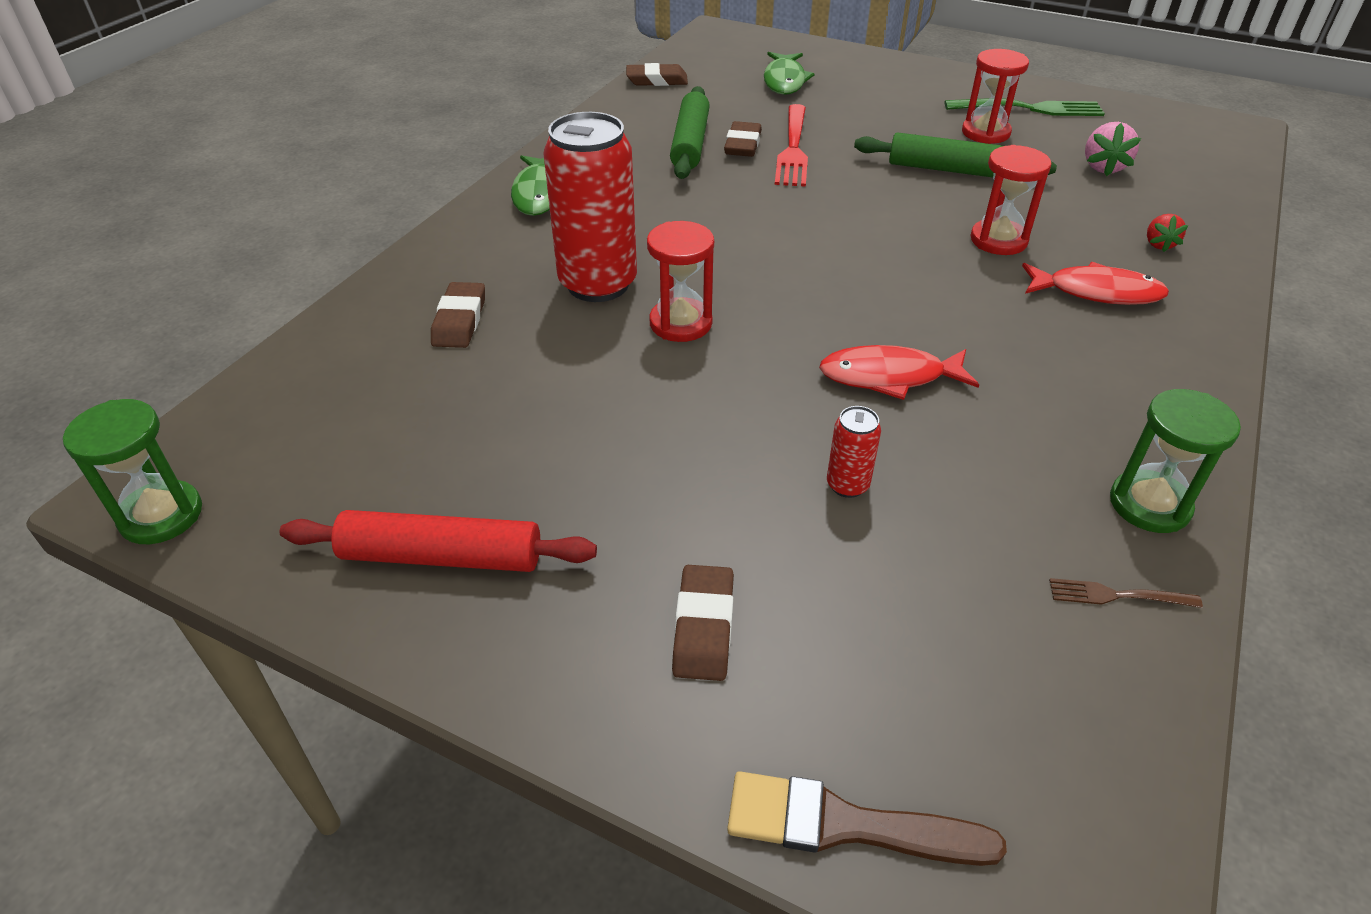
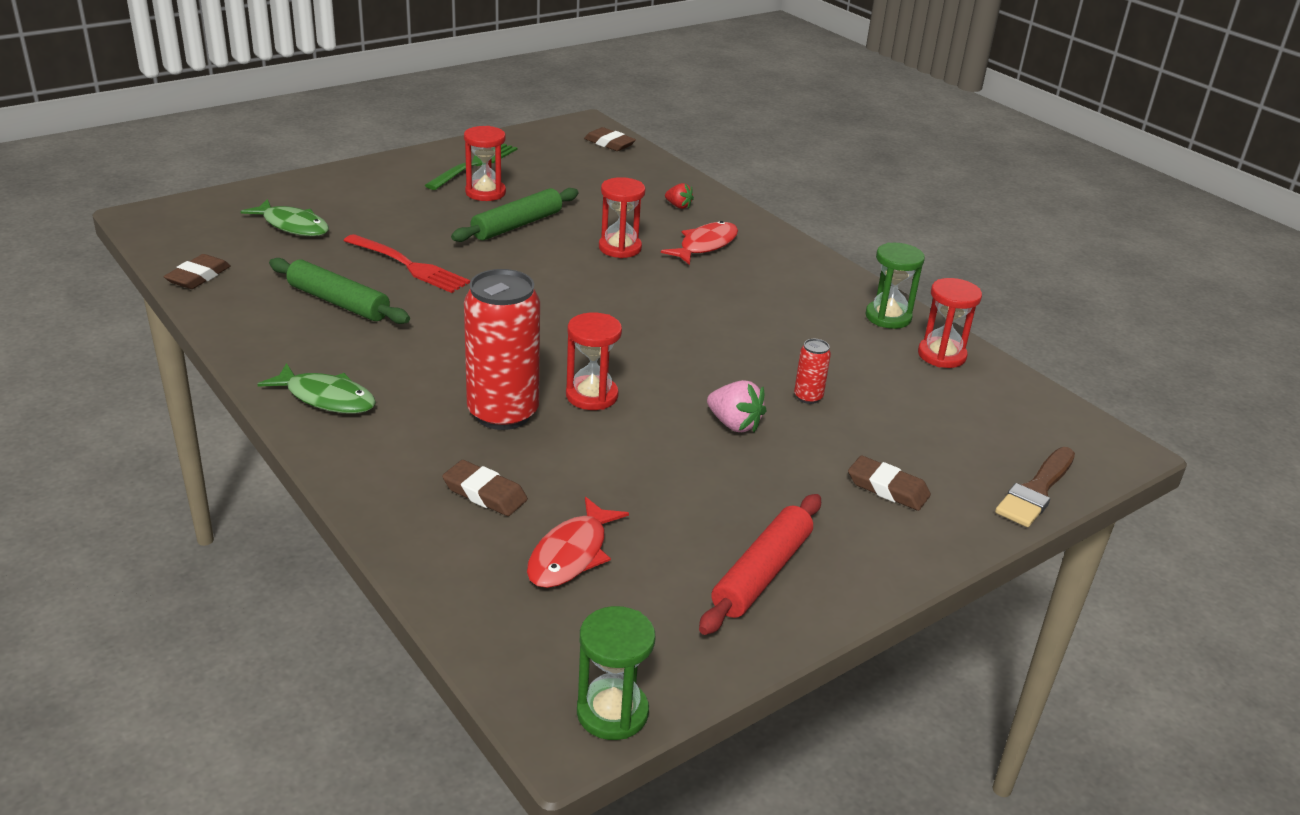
camera: 65 degrees left, 10 degrees down
(742, 144) = (373, 282): brown eraser -> brown eraser (609, 143)
(889, 377) = (723, 343): red fish -> red fish (571, 554)
(1103, 167) = (578, 179): pink strawberry -> pink strawberry (734, 424)
(1117, 595) = (941, 355): brown fork -> red hourglass

